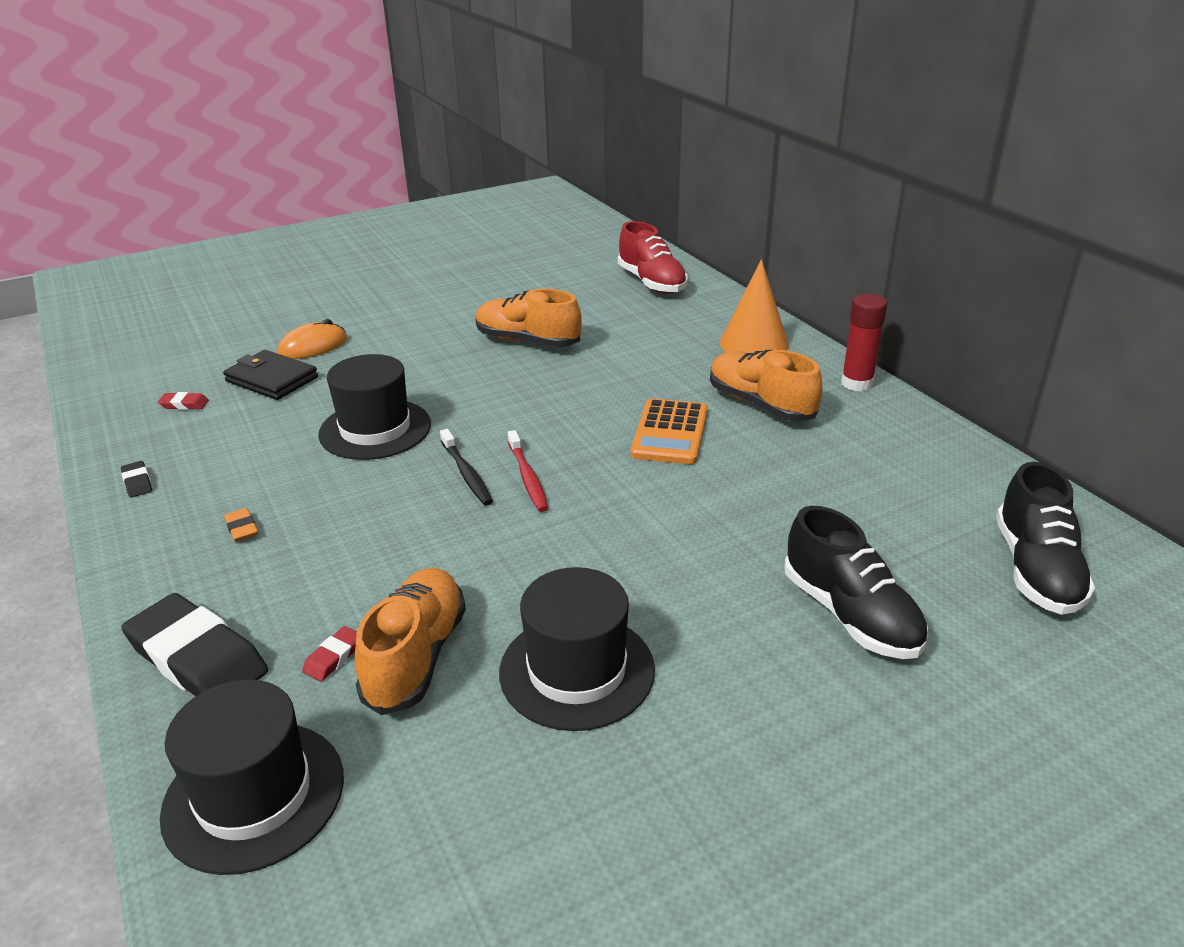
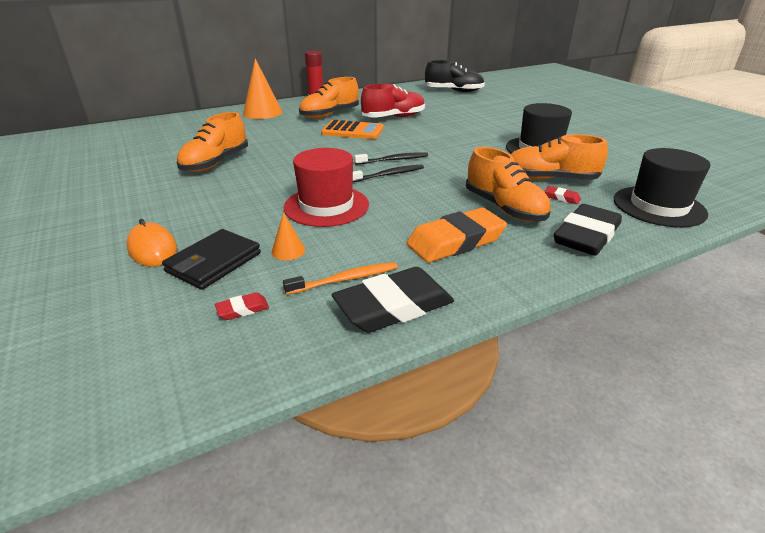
camera: 90 degrees left, 0 degrees up
(137, 482) = (394, 306): black eraser -> black eraser, size x2.38
(184, 404) = (243, 309): red eraser -> red eraser turned 60 degrees clockwise
(201, 452) = (345, 279): none -> orange toothbrush
(242, 528) = (455, 241): orange eraser -> orange eraser, size x2.38
(275, 415) = (288, 251): none -> orange cone
(318, 582) = (504, 208): none -> orange shoe
(375, 429) = (326, 206): black hat -> red hat
(527, 477) = (393, 160): red toothbrush -> black toothbrush
(651, 283) = (153, 130): red shoe -> red shoe (394, 117)
(850, 615) = (486, 112): black shoe -> none

